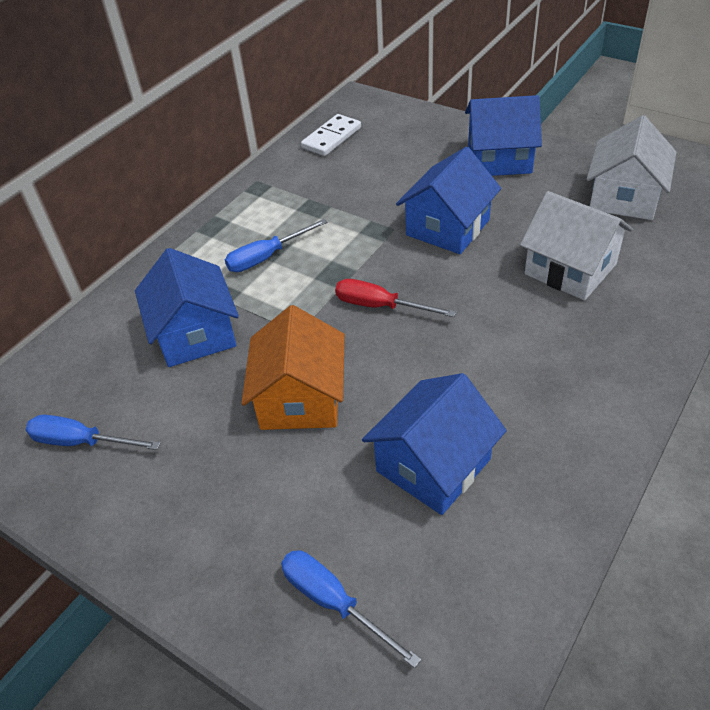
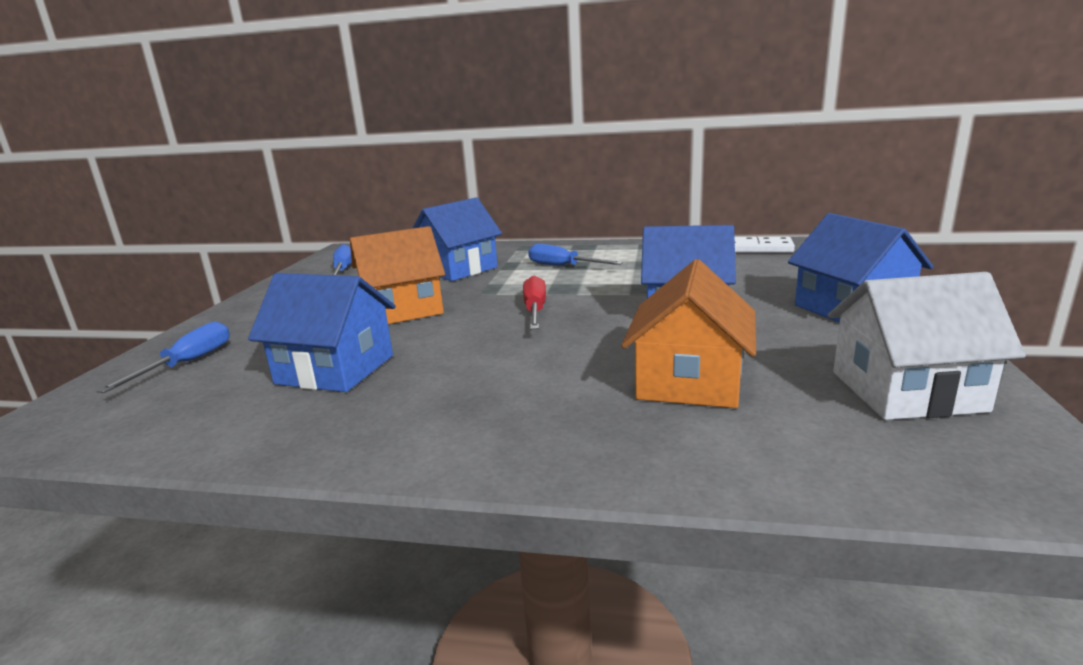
camera: 65 degrees right, 25 degrees down
(570, 269) = (689, 381): white house -> orange house

